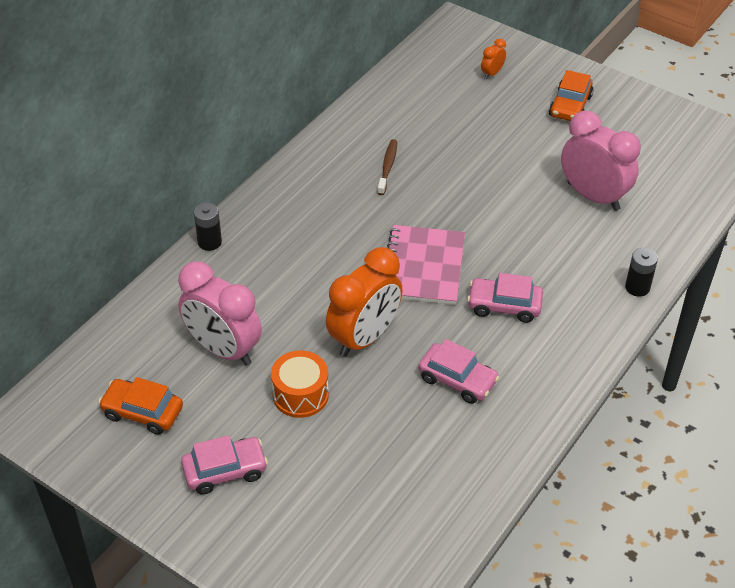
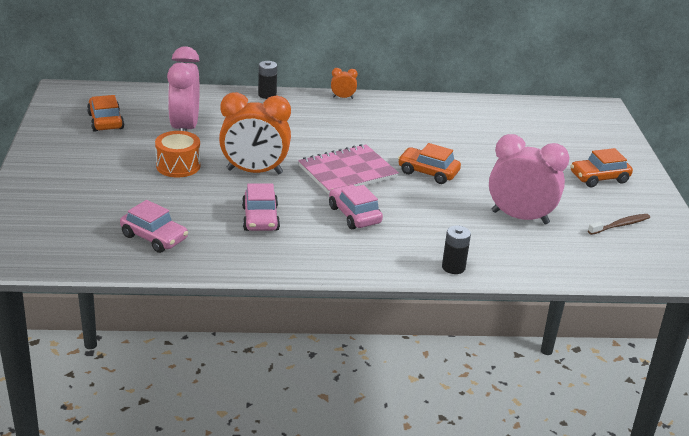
camera: 50 degrees right, 15 degrees down
(225, 471) = (88, 162): pink car -> pink car (154, 237)
(387, 167) = (421, 129): brown toothbrush -> brown toothbrush (620, 225)
(471, 210) = (428, 172): none -> orange car
(492, 73) = (577, 137): orange clock -> orange clock (343, 97)
(593, 196) = (520, 217): pink clock -> pink clock turned 75 degrees counterclockwise

